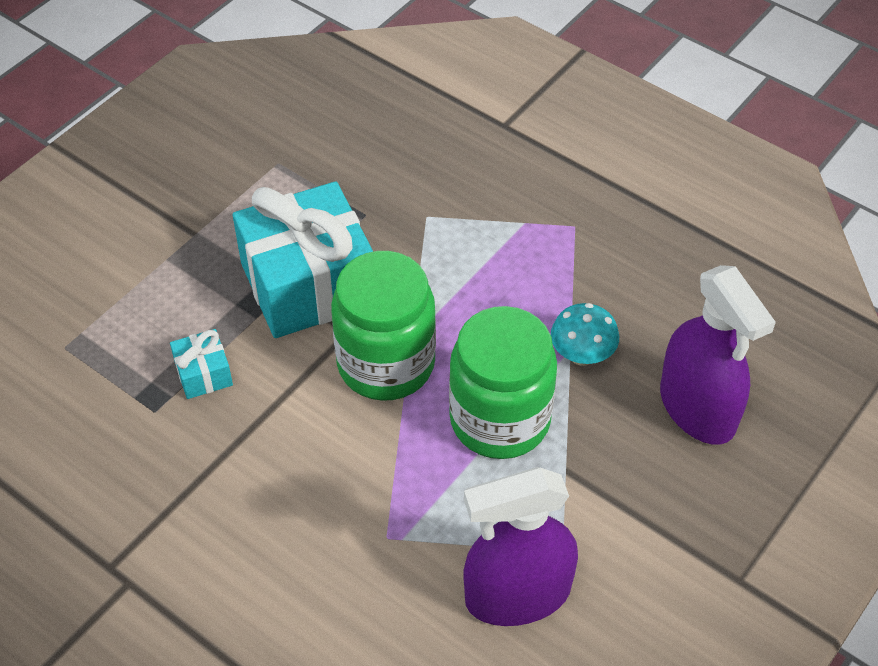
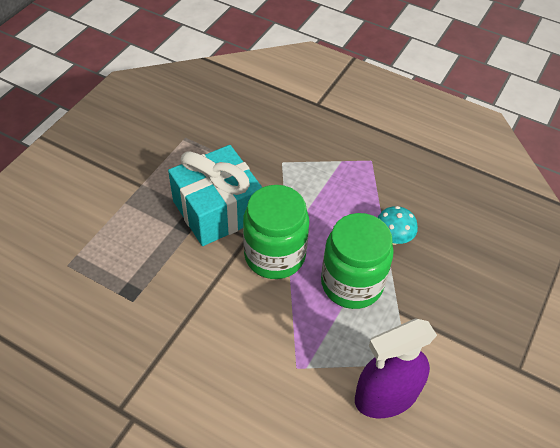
camera: 10 degrees left, 0 degrees up
(203, 374) = (160, 273): turquoise gift -> none
(697, 408) = (468, 264): purple spray bottle -> none

